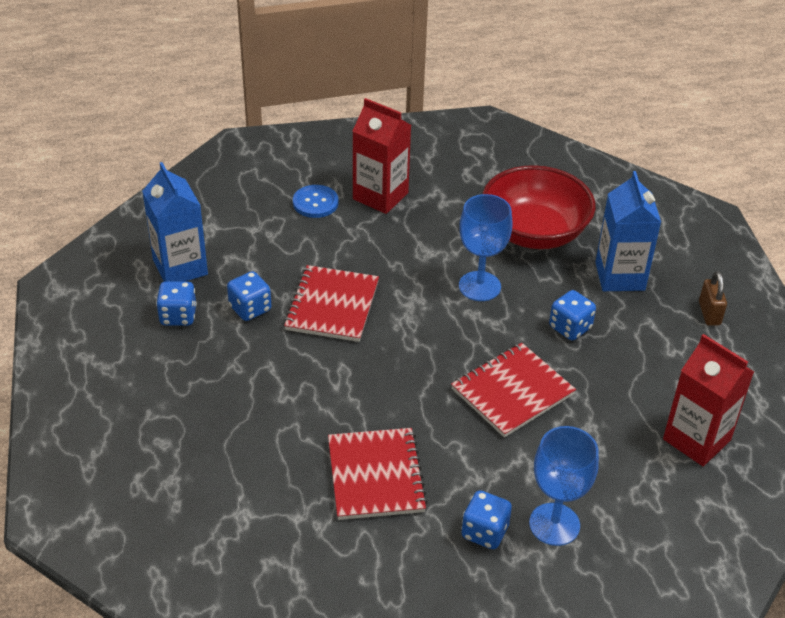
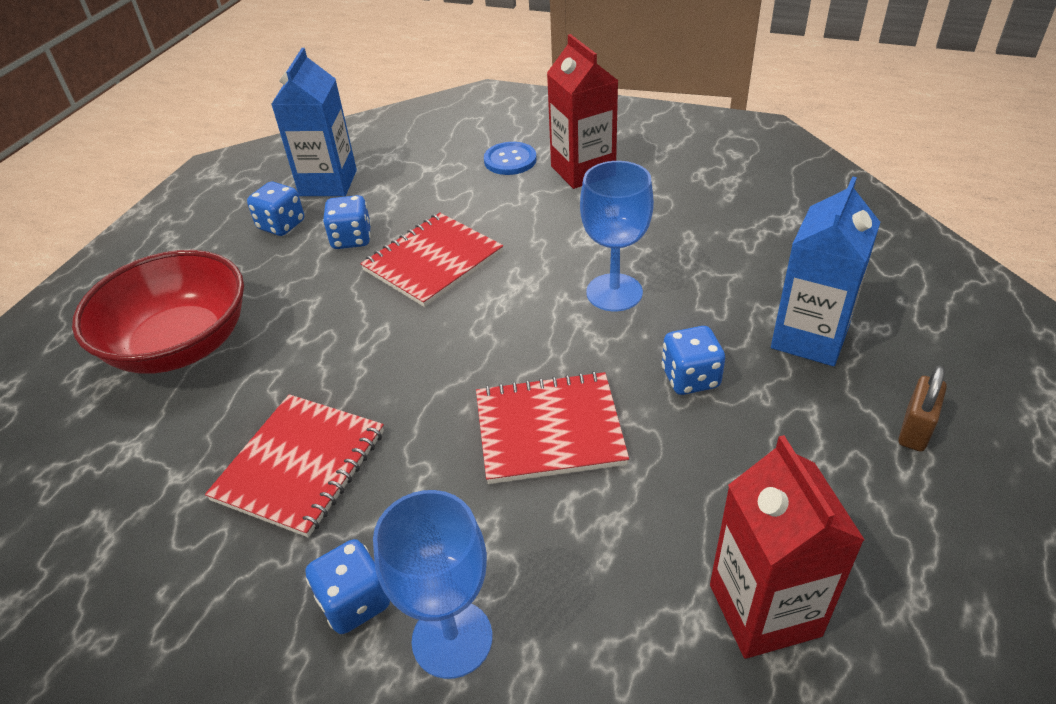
camera: 35 degrees right, 0 degrees up
(534, 232) = (732, 254): red bowl -> red bowl (181, 345)

